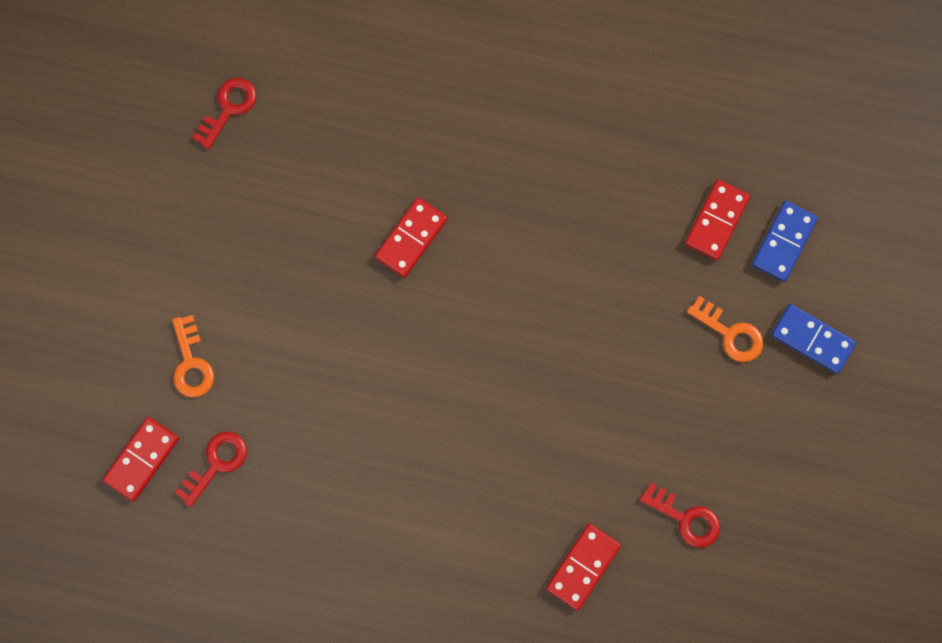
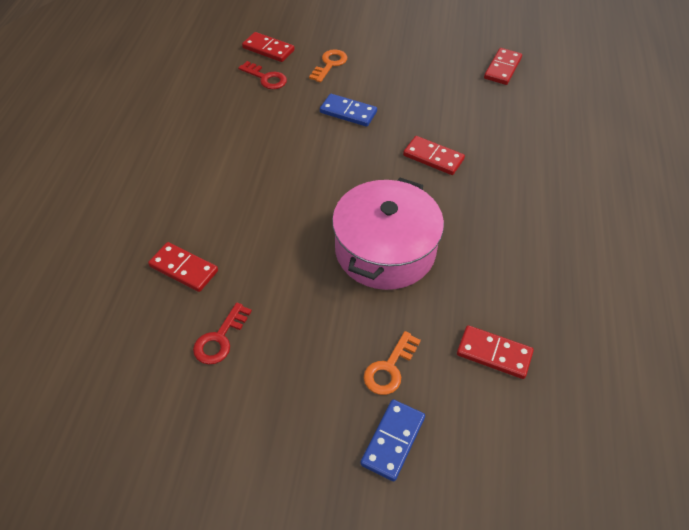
camera: 85 degrees right, 25 degrees down
(191, 363) = (330, 64): orange key -> orange key turned 135 degrees clockwise
(228, 108) = (502, 68): red key -> red domino
(567, 320) = (385, 250): none -> pink pot
(784, 242) = (486, 412): blue domino -> blue domino (348, 112)

